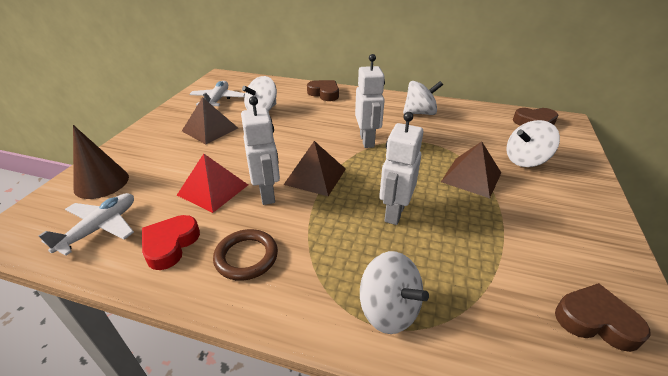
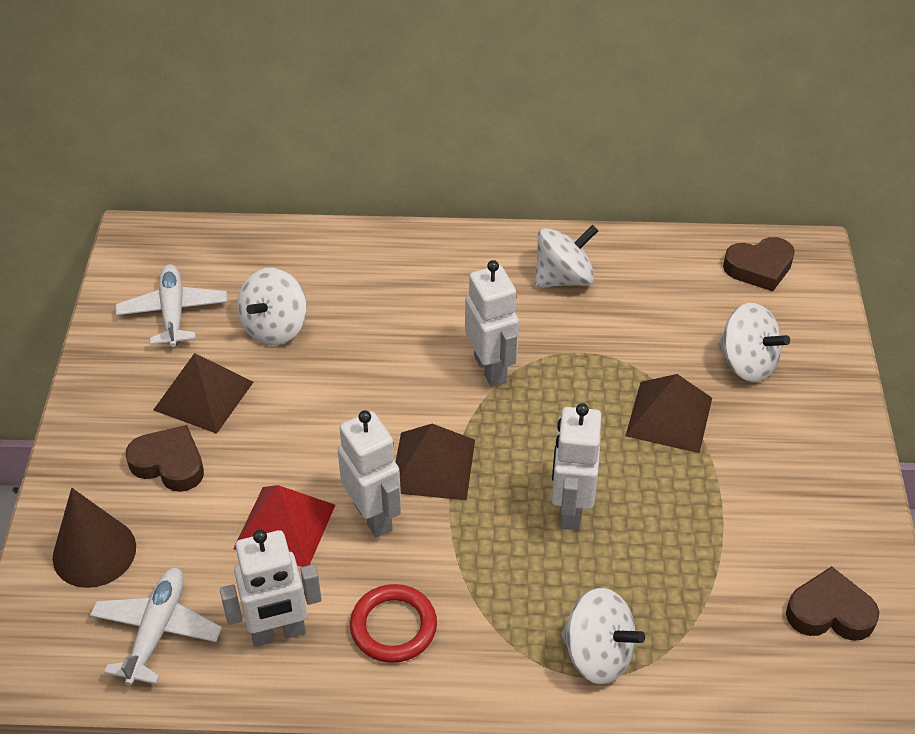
camera: 15 degrees left, 10 degrees up
(170, 245) = (278, 633): red heart -> white robot
(246, 257) = (393, 626): brown ring -> red ring
(324, 93) = (372, 254): brown heart -> brown heart (169, 463)
(525, 160) = (747, 363): white spinning top -> white spinning top turned 105 degrees counterclockwise

